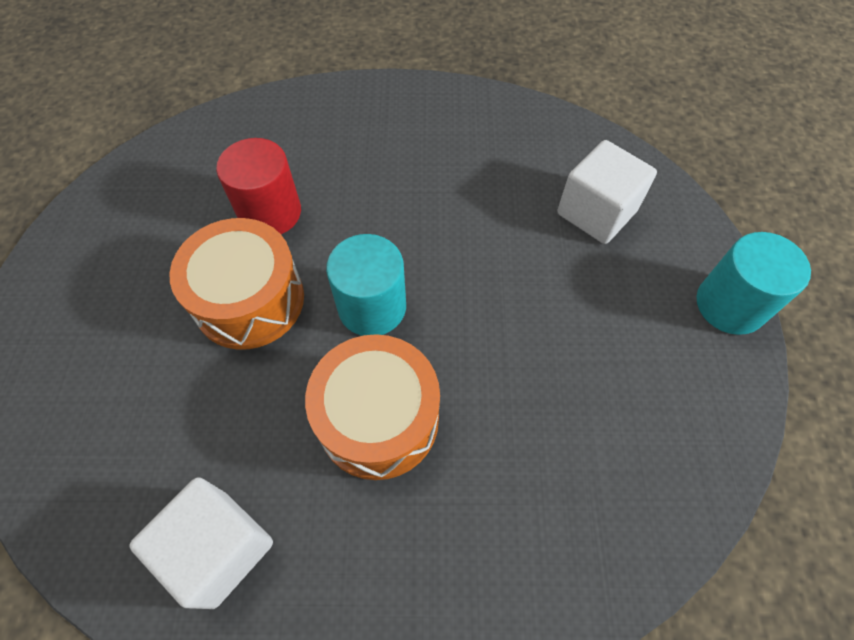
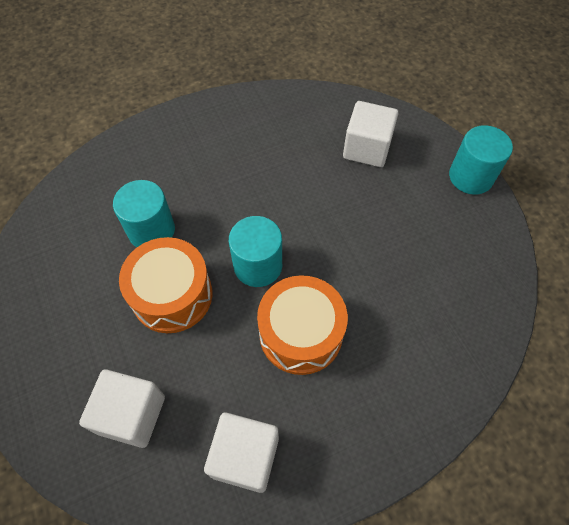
camera: 25 degrees left, 0 degrees up
(120, 426) = (132, 414): none -> white cube
(270, 212) = (151, 230): red cylinder -> turquoise cylinder

